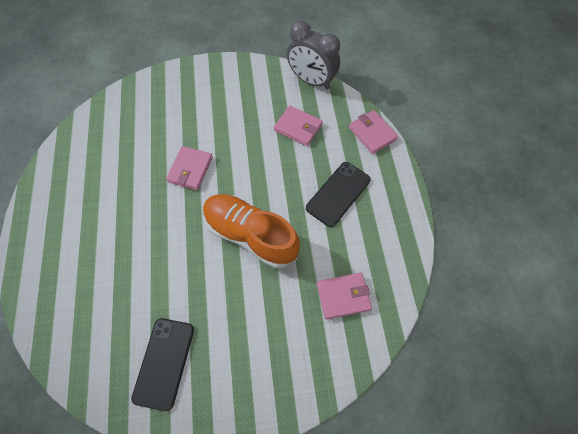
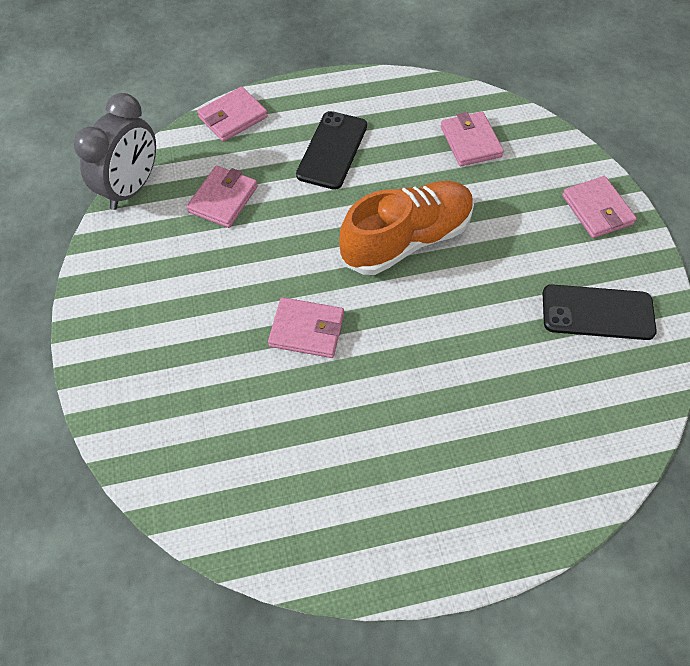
camera: 95 degrees left, 5 degrees down
(250, 235) = (406, 240): orange shoe -> orange shoe turned 150 degrees counterclockwise
(261, 390) = (597, 210): none -> pink wallet
(338, 194) = (332, 150): black phone -> black phone turned 75 degrees clockwise

